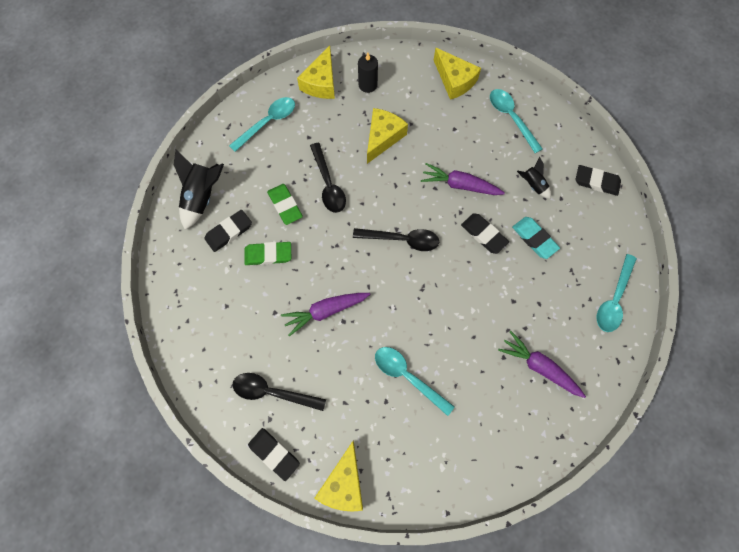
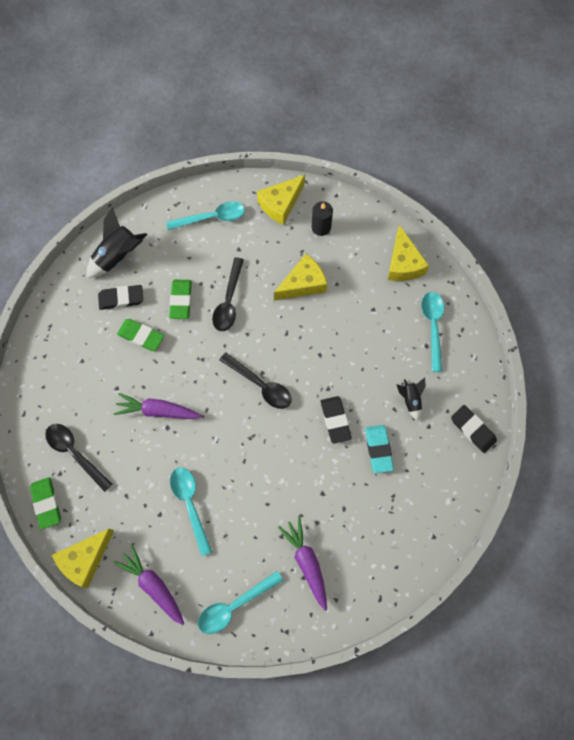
camera: 30 degrees right, 0 degrees up
(274, 453) = (46, 503): black eraser -> green eraser
(460, 185) = (343, 364): purple carrot -> purple carrot (153, 585)
(613, 299) = (413, 544): turquoise spoon -> turquoise spoon (234, 605)

